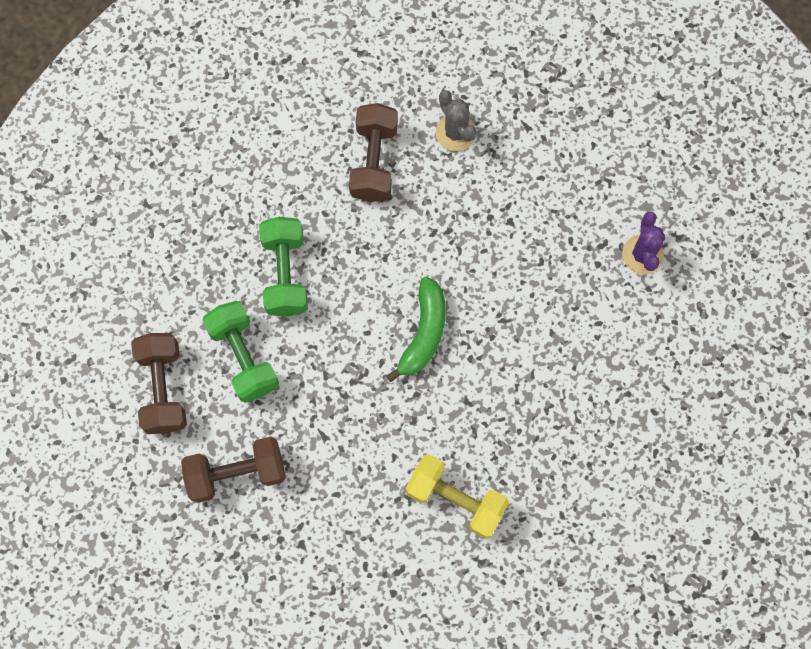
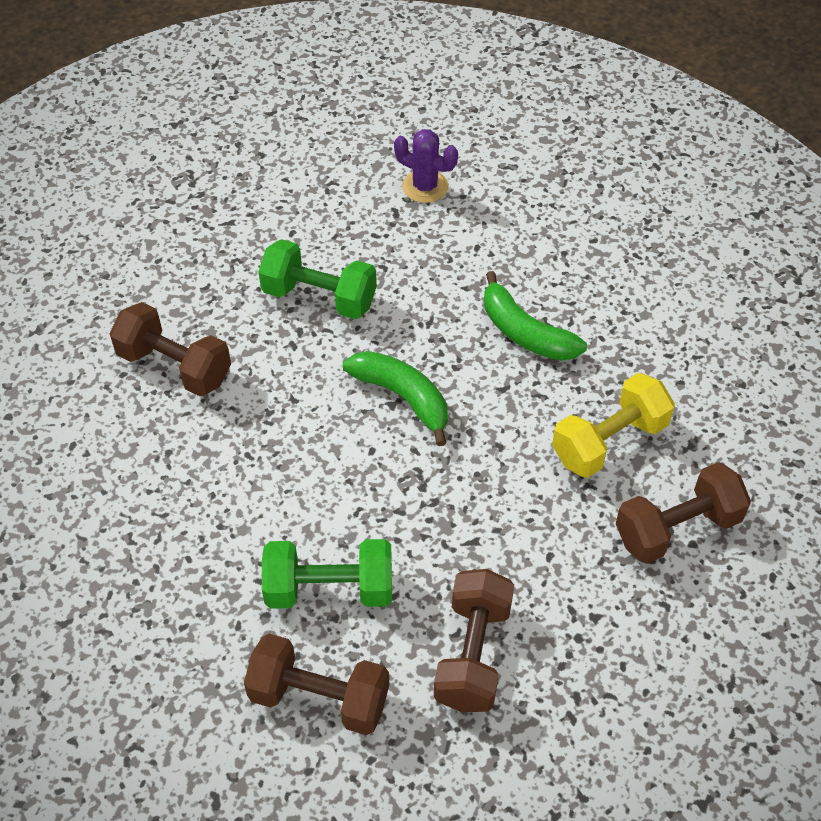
camera: 65 degrees left, 20 degrees down
(285, 274) = (252, 504): green dumbbell -> green dumbbell (319, 297)
(401, 577) = (677, 528): none -> brown dumbbell
(455, 132) = (193, 282): grey cactus -> none
(529, 396) = (525, 332): none -> green banana

